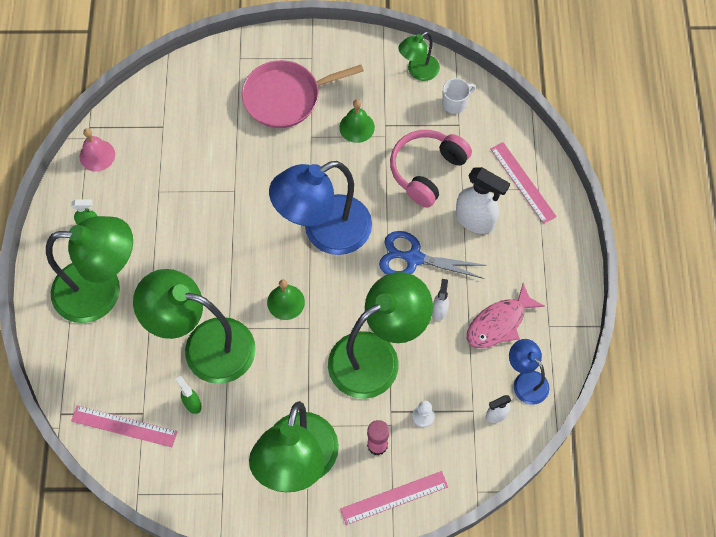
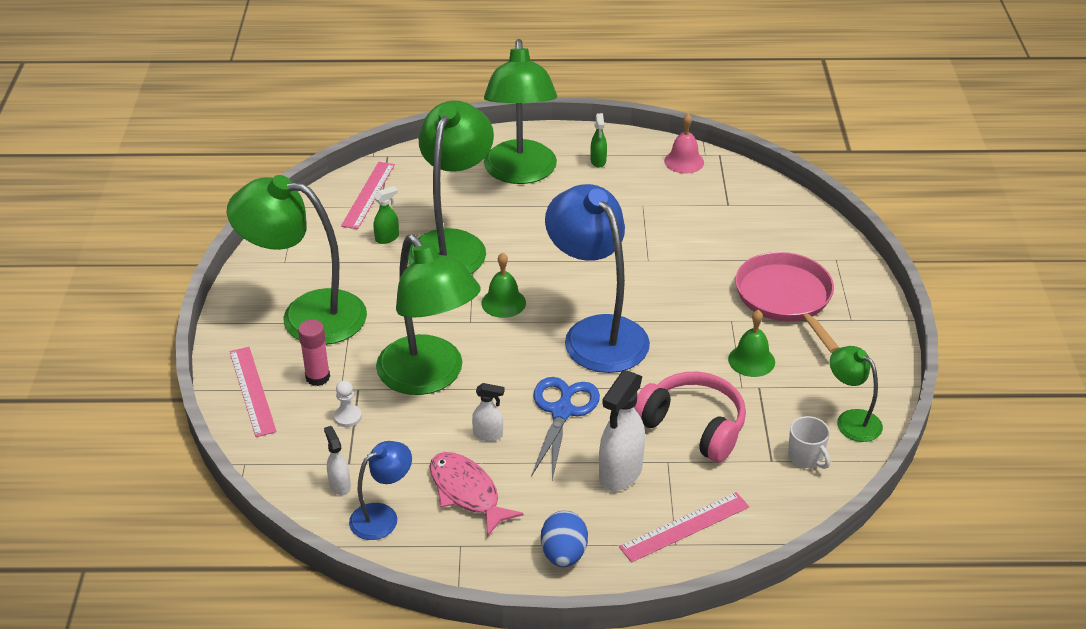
camera: 90 degrees right, 25 degrees down
(552, 258) = (563, 554): none -> blue egg

